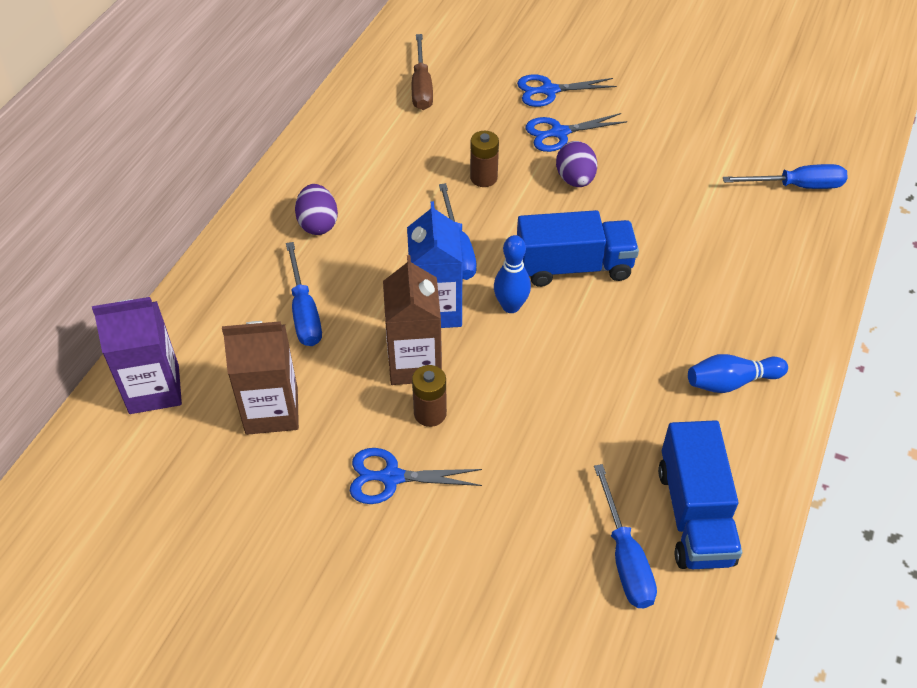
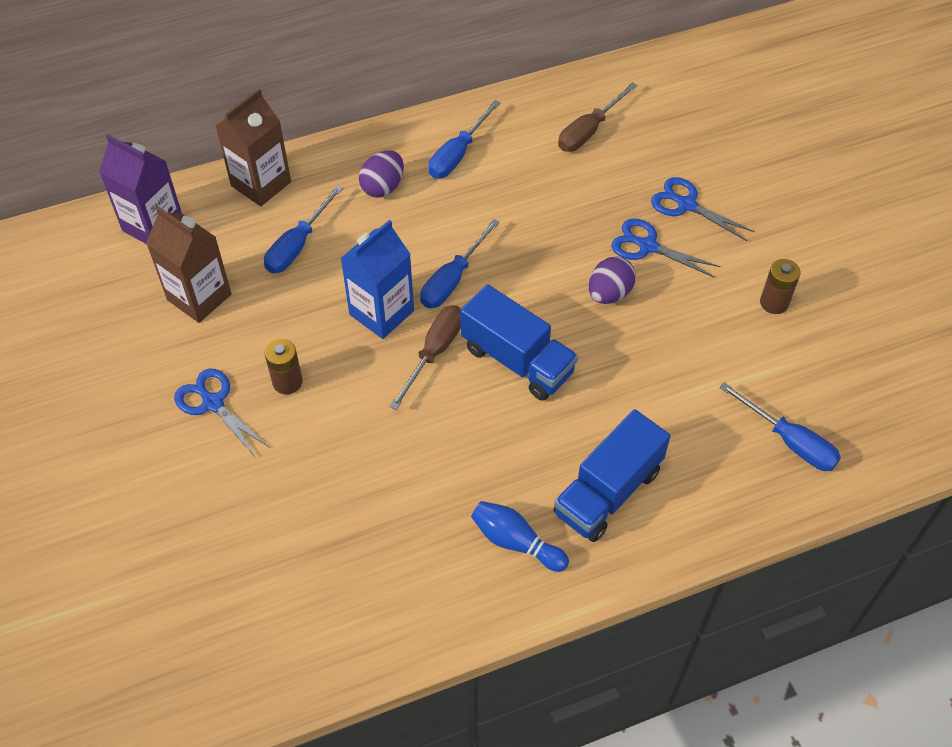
camera: 45 degrees right, 5 degrees up
(414, 363) = (321, 339): brown carton -> brown carton (261, 184)
(483, 178) = (541, 239): brown battery -> brown battery (774, 303)
(511, 306) = (434, 352): blue bowling pin -> brown screwdriver
(625, 557) = (282, 588): blue screwdriver -> blue screwdriver (457, 154)
(694, 514) = (363, 605): blue truck -> blue truck (608, 492)

